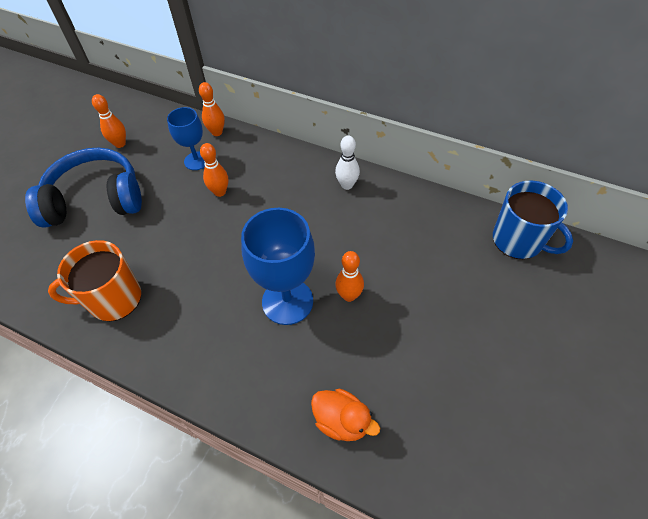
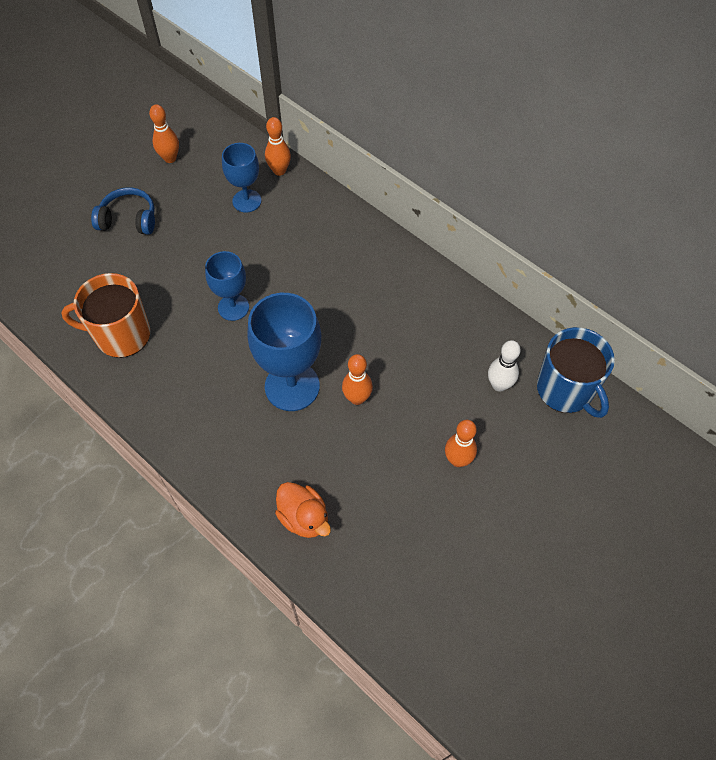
camera: 15 degrees right, 5 degrees up
(95, 199) = (129, 219): blue headphones -> blue headphones, size x0.55
(212, 248) = (233, 307): none -> blue goblet
(220, 192) = (260, 245): orange bowling pin -> orange bowling pin (457, 460)
(347, 185) = (402, 274): white bowling pin -> white bowling pin (499, 385)

